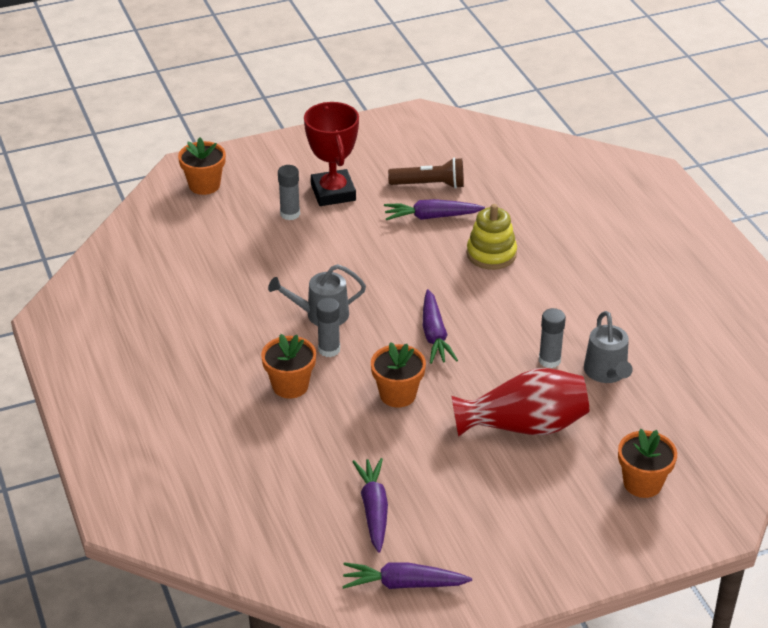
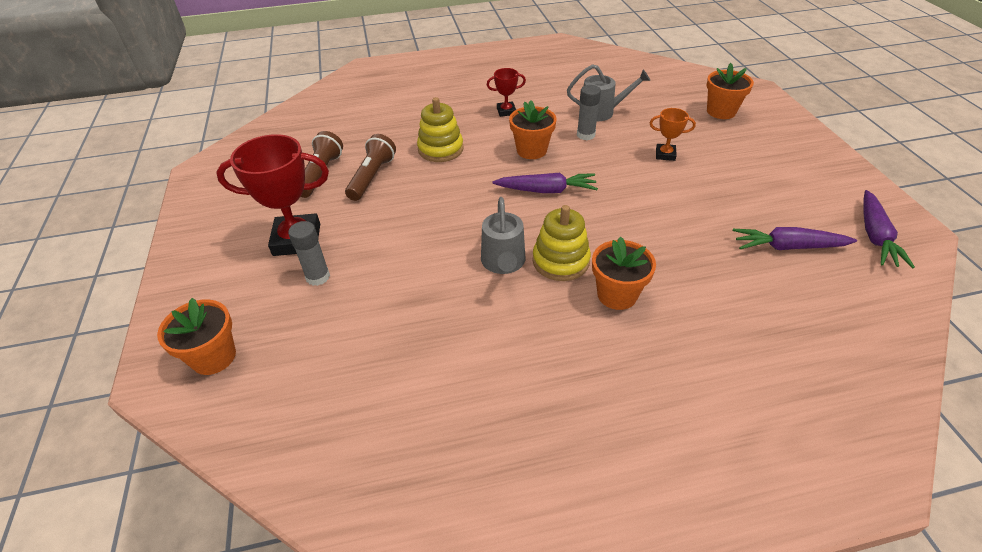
camera: 80 degrees left, 5 degrees up
(329, 349) = (560, 261): grey glue stick -> yellow stacking toy
(398, 394) = (629, 219): orange flower pot -> orange flower pot (531, 150)
(431, 217) = (372, 177): purple carrot -> brown flashlight
(524, 426) = (665, 154): red vase -> orange trophy
(584, 294) = (506, 111): none -> red trophy

